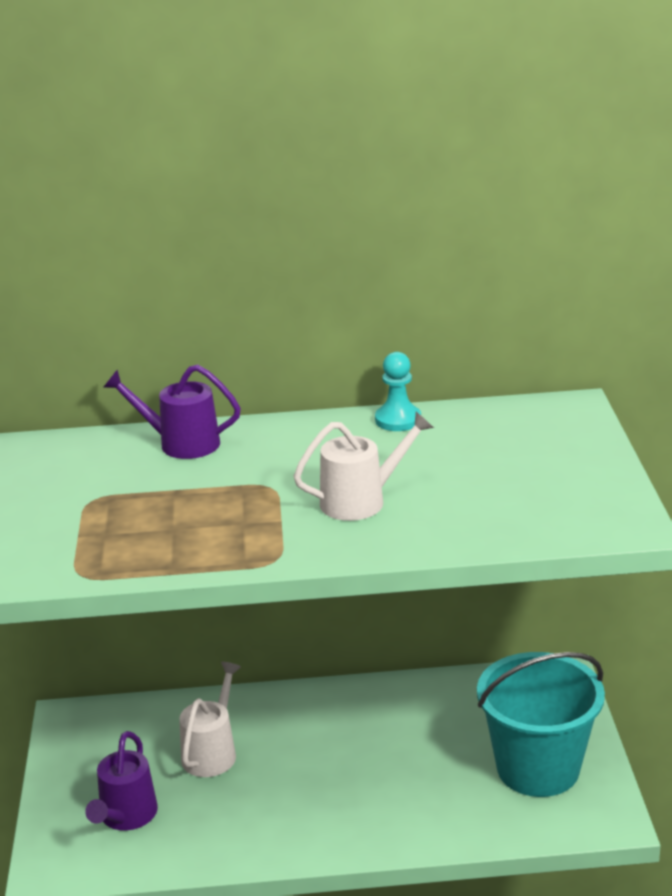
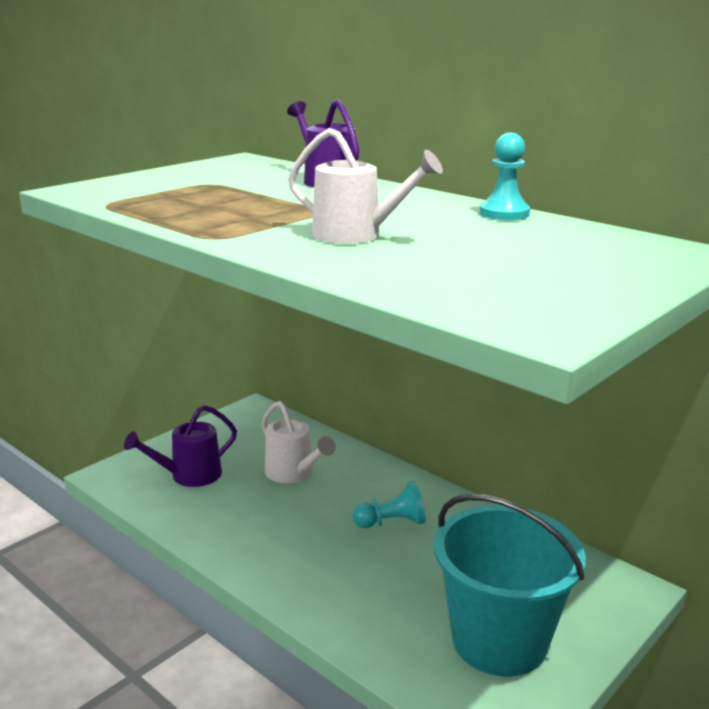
camera: 45 degrees right, 5 degrees down
(212, 752) = (293, 473): white watering can -> white watering can turned 75 degrees clockwise
(353, 738) = (392, 523): none -> turquoise pawn

